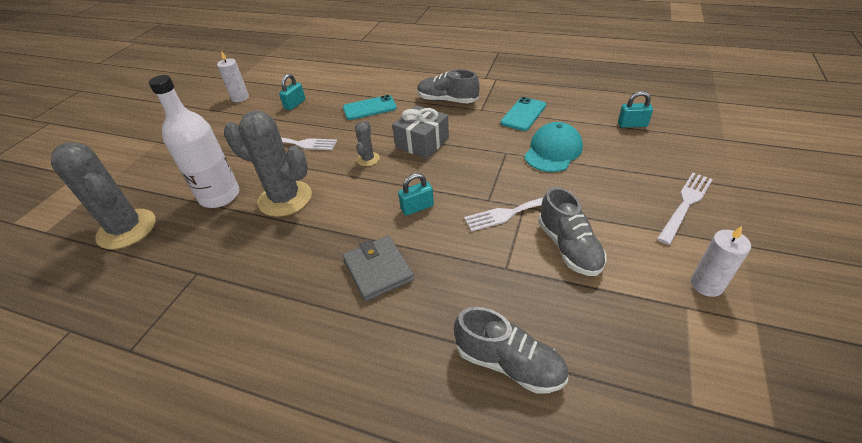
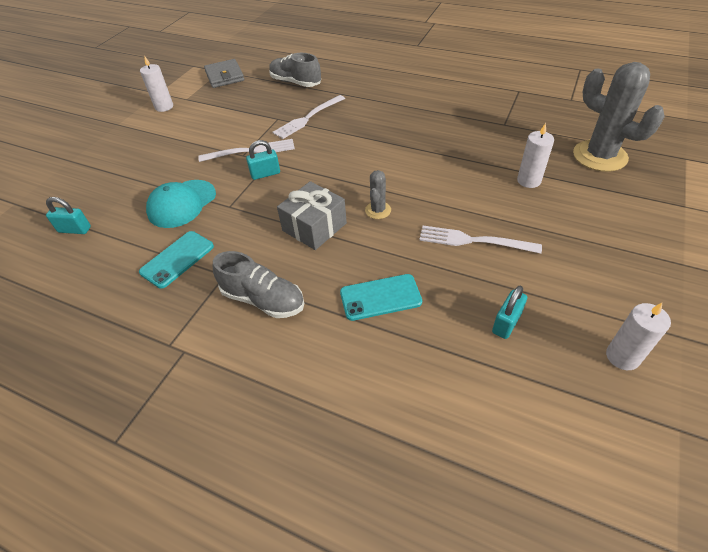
camera: 175 degrees left, 5 degrees up
(220, 196) = (528, 181): white bottle -> white candle
(285, 198) = (457, 174): grey cactus -> none
(378, 270) = (365, 120): grey wallet -> grey wallet (224, 76)
(417, 207) = (331, 159): turquoise padlock -> turquoise padlock (265, 174)
(568, 247) = (228, 127): grey shoe -> none
(685, 204) = (121, 149): white fork -> white fork (307, 118)

